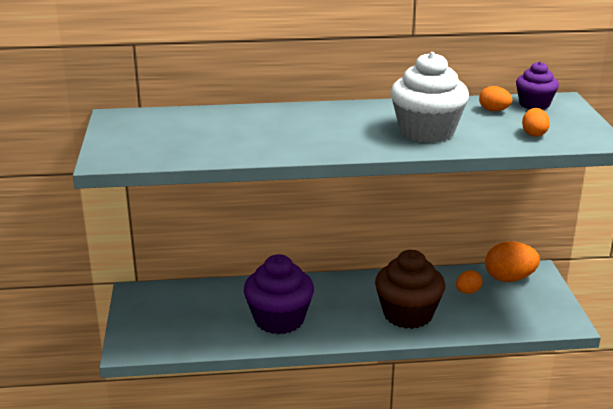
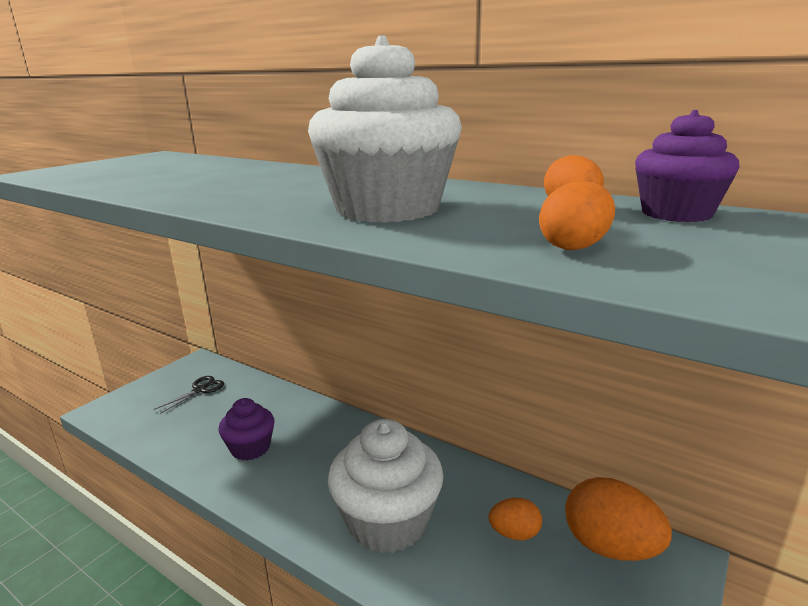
camera: 40 degrees right, 5 degrees down
(177, 307) = (200, 390): none -> black scissors
(279, 319) = (250, 448): purple cupcake -> purple cupcake, size x0.58
(408, 314) = (387, 522): brown cupcake -> white cupcake

